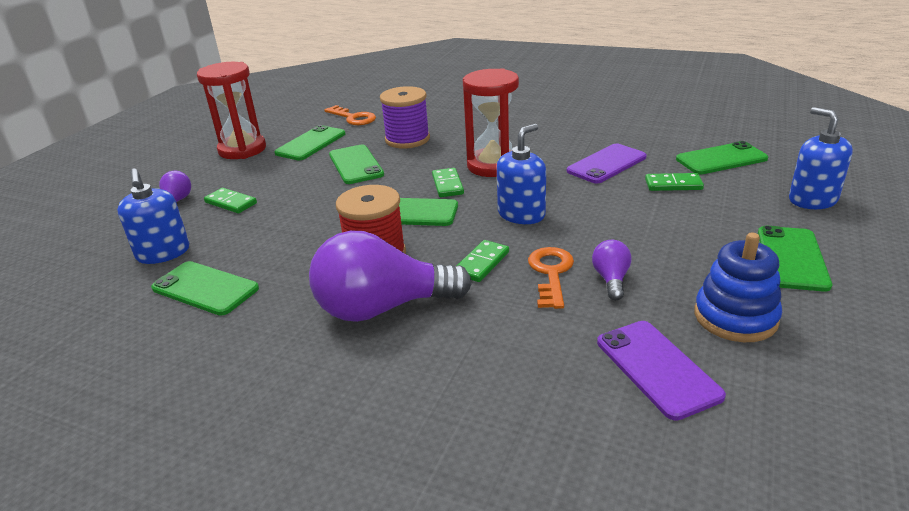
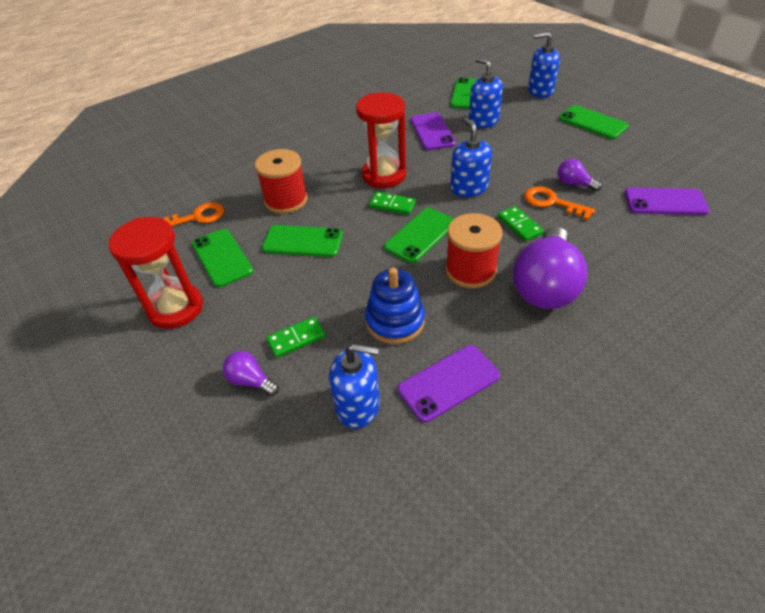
camera: 60 degrees left, 15 degrees up
(205, 288) = (448, 382): green phone -> purple phone
(407, 139) = (286, 200): purple spool -> red spool
(673, 184) = (483, 121): green domino -> blue soap dispenser
(735, 317) = (634, 161): blue stacking toy -> blue stacking toy (395, 321)

